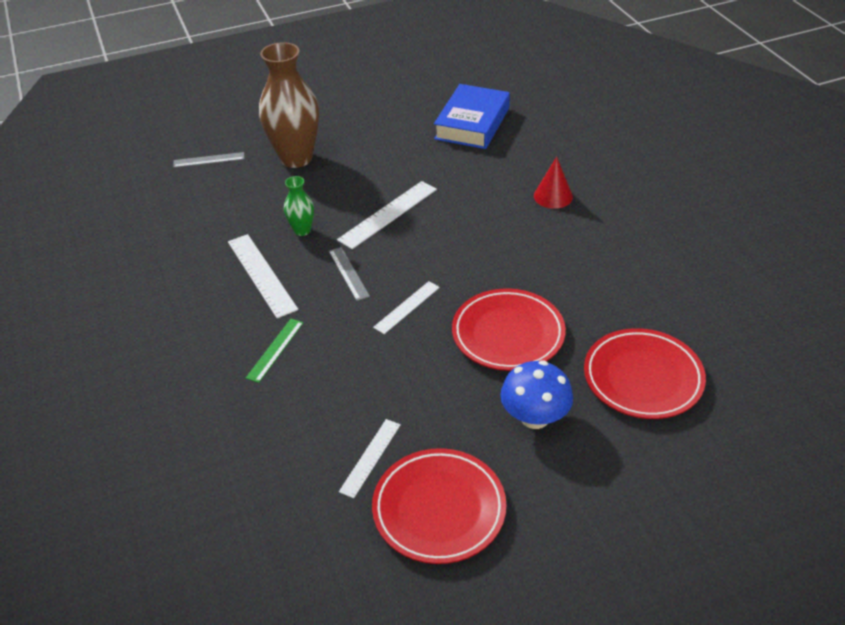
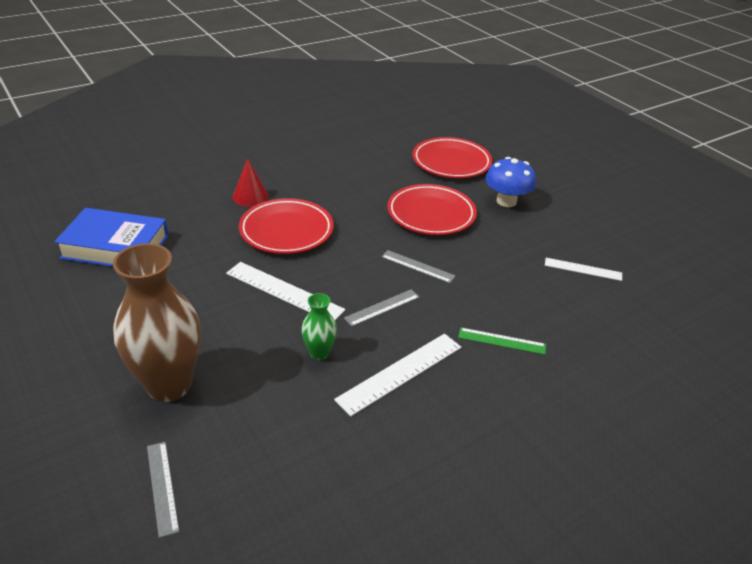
camera: 105 degrees left, 5 degrees down
(407, 307) = (418, 266): white ruler -> grey ruler
(439, 509) = (604, 235): red plate -> red plate (286, 231)

